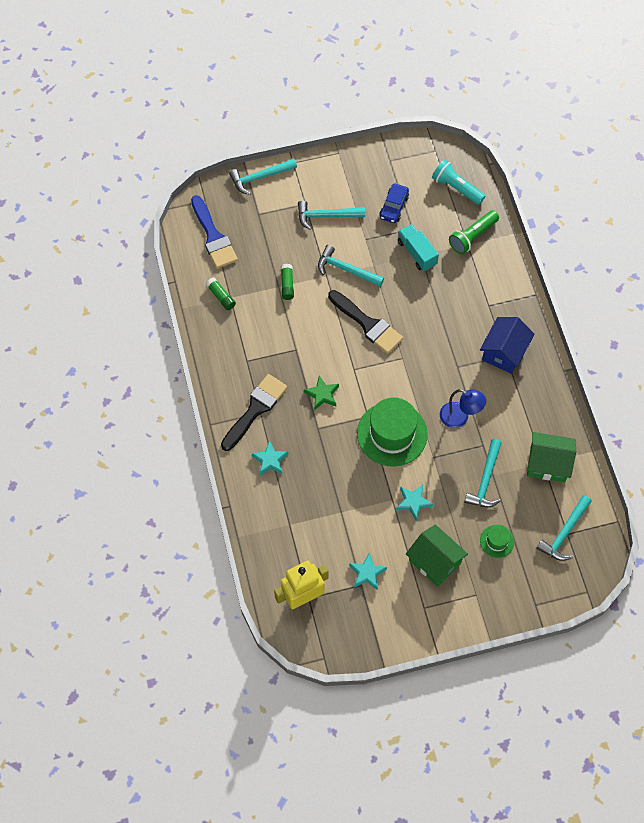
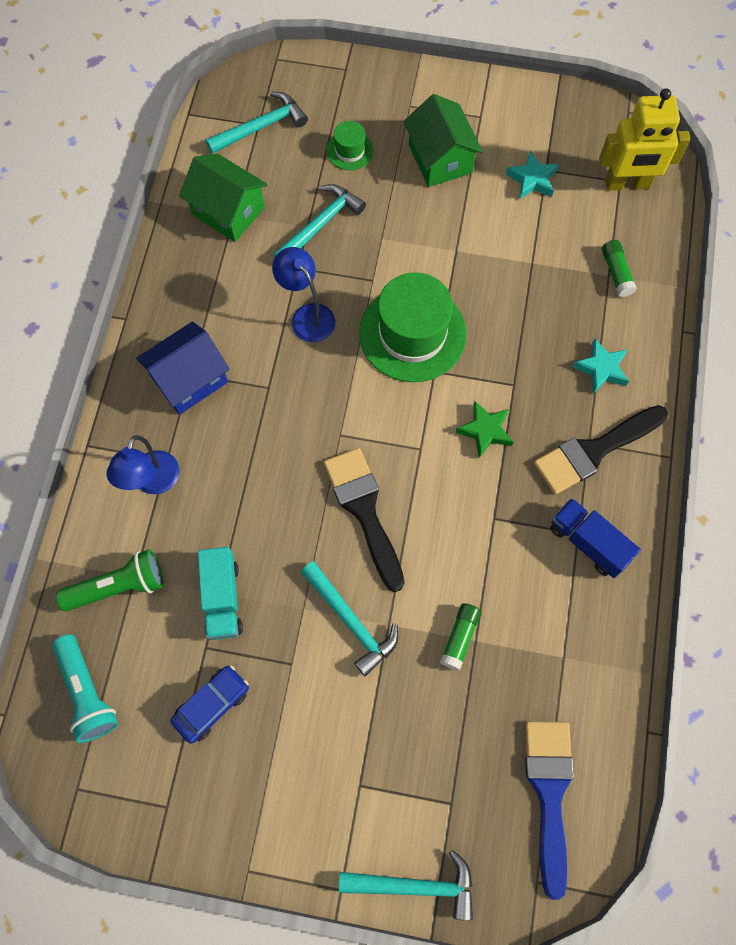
camera: 155 degrees left, 5 degrees up
(221, 297) = (578, 665): green glue stick -> green glue stick (616, 272)
(239, 358) = (588, 542): none -> blue truck
(326, 216) = (334, 742): turquoise hammer -> none
(413, 502) = (430, 236): turquoise star -> none
(488, 291) = (153, 482): none -> blue lamp

